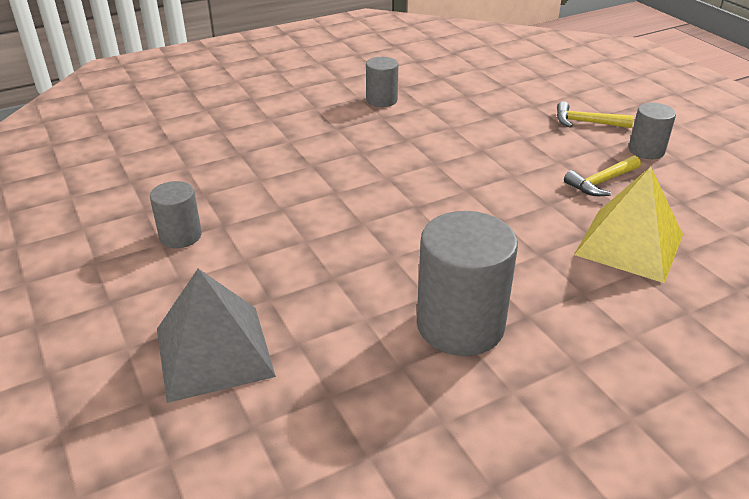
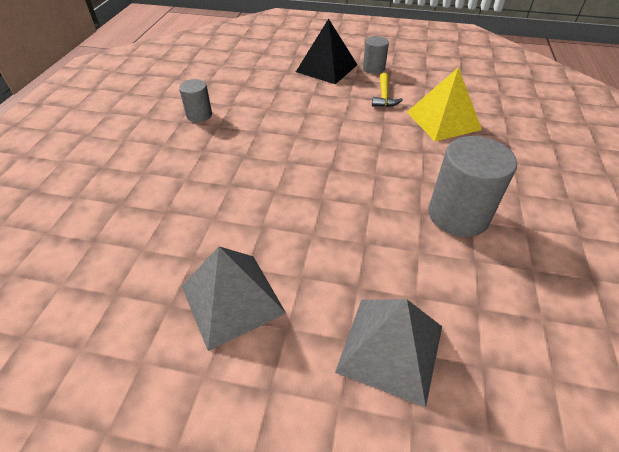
camera: 50 degrees left, 10 degrees up
(180, 236) = (232, 299): grey cylinder -> grey pyramid
(586, 122) = (326, 68): yellow hammer -> black pyramid

